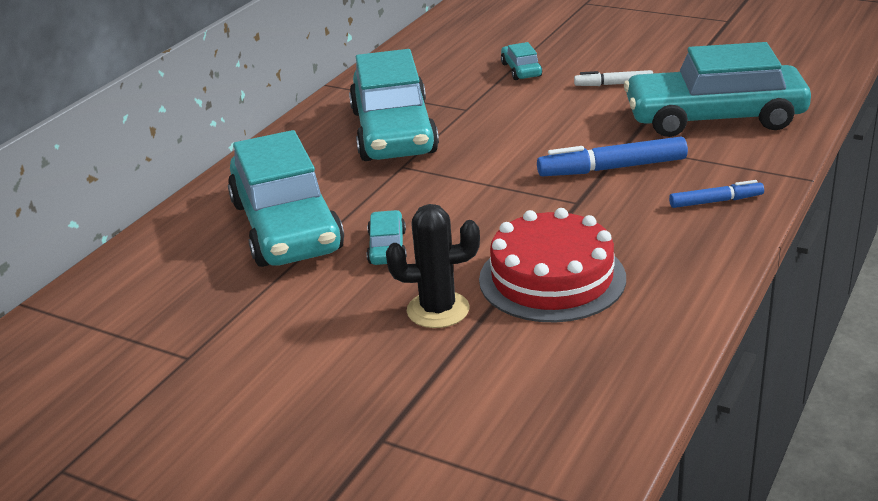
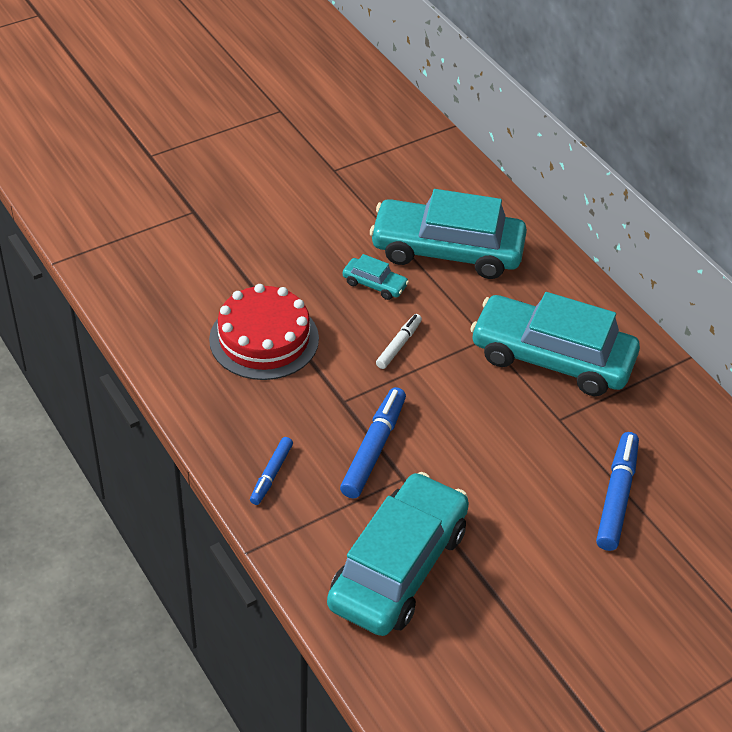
camera: 115 degrees right, 15 degrees up
(438, 310) = (282, 276): black cactus -> none
(521, 70) = (616, 497): turquoise car -> blue marker
(614, 84) = (527, 543): white marker -> white marker (398, 345)

